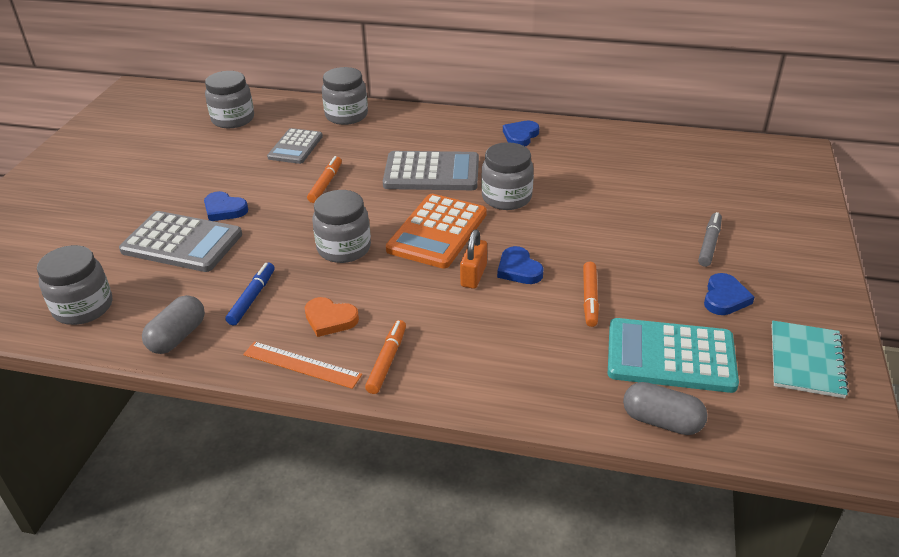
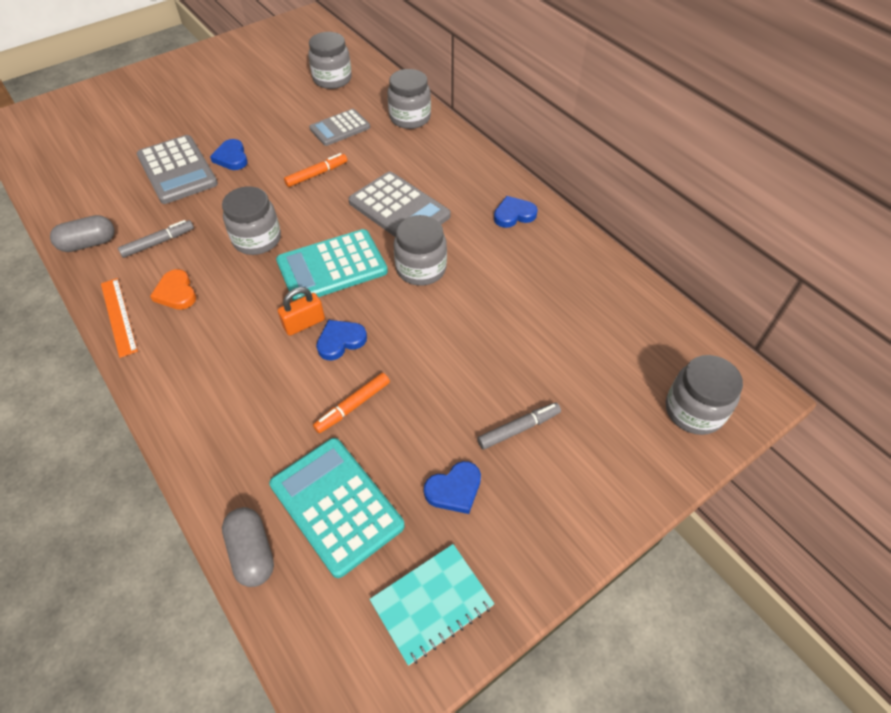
camera: 40 degrees right, 15 degrees up
(83, 307) = (74, 186): grey jar -> grey jar (694, 410)
(252, 298) = (158, 243): blue marker -> grey marker
(387, 361) = (164, 352): orange marker -> none
(437, 232) = (332, 267): orange calculator -> turquoise calculator
(518, 269) = (340, 341): blue heart -> blue heart turned 45 degrees clockwise

